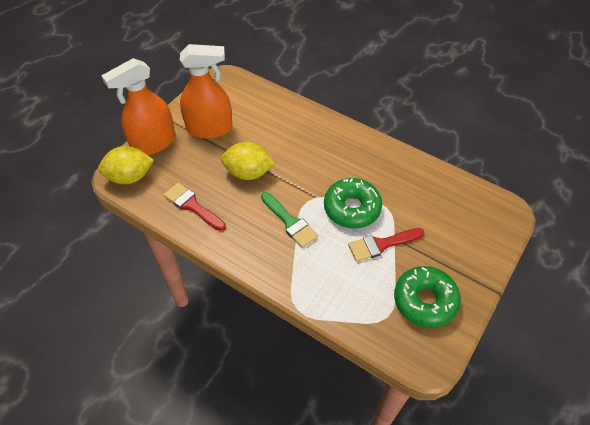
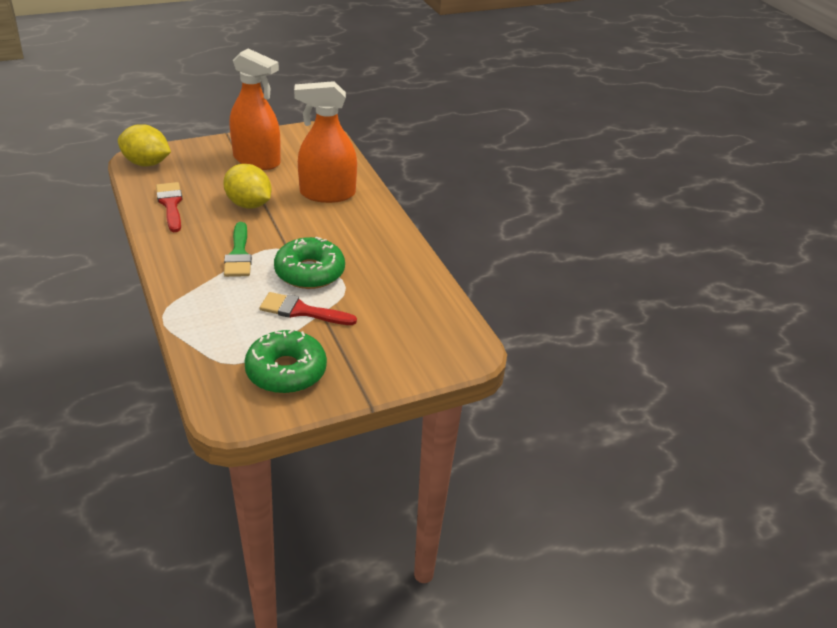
camera: 30 degrees right, 15 degrees down
(153, 143) = (195, 150): orange spray bottle -> orange spray bottle (327, 194)

